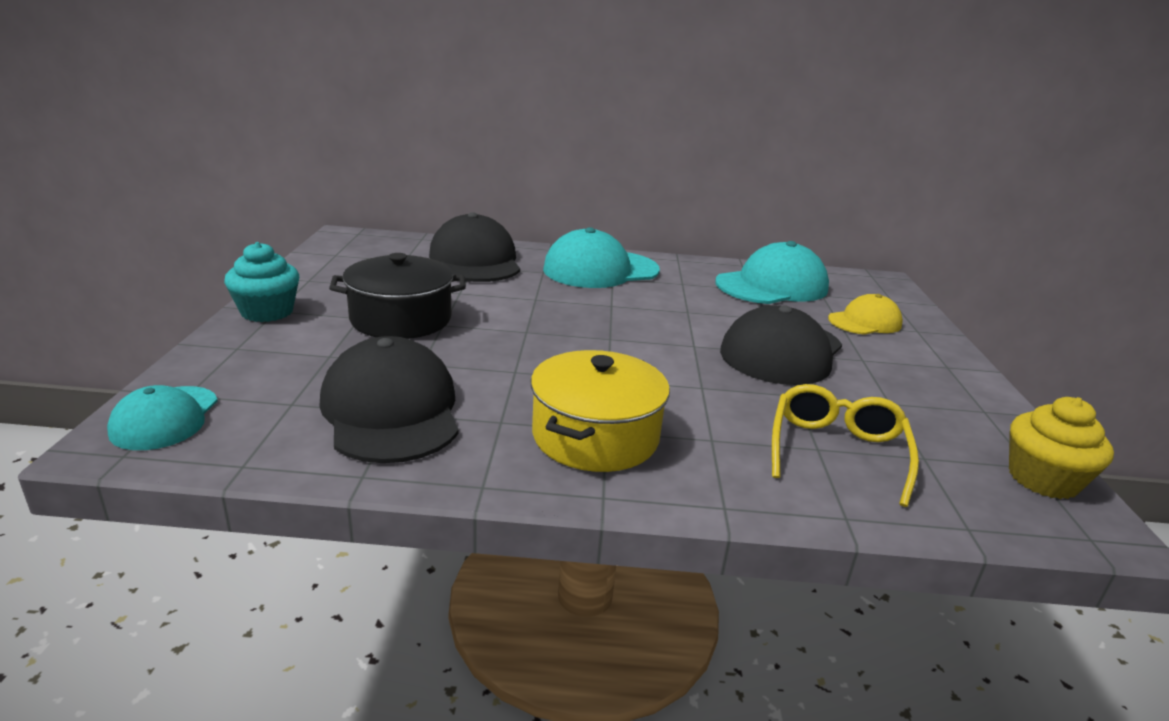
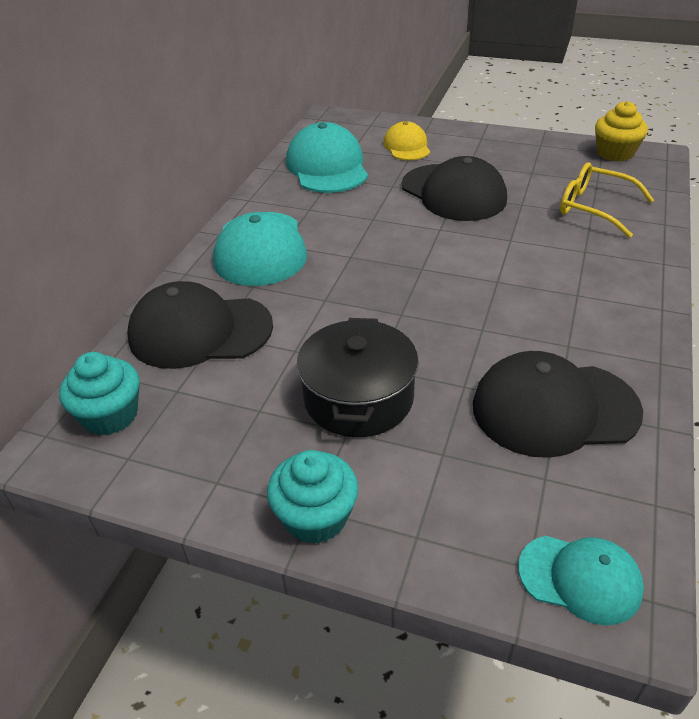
camera: 70 degrees left, 15 degrees up
(377, 246) = (110, 415): none -> turquoise cupcake
(595, 436) = (586, 301): yellow pot -> none

